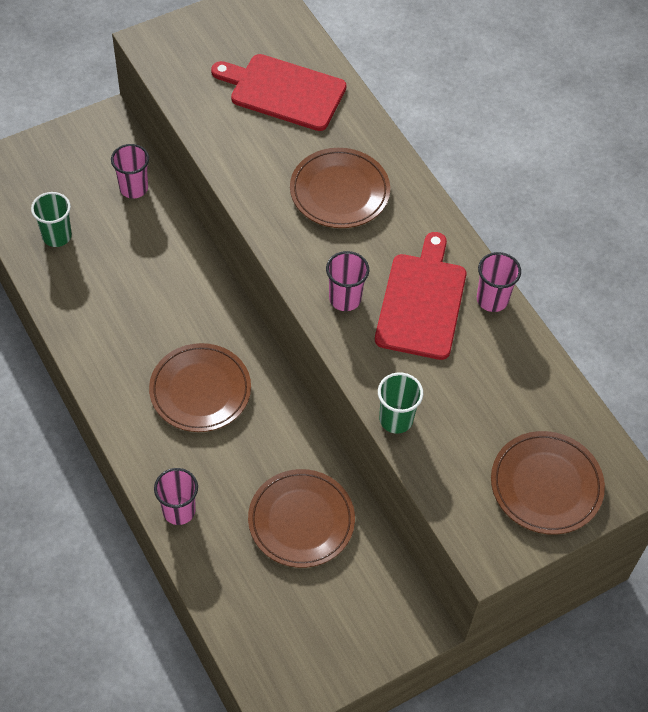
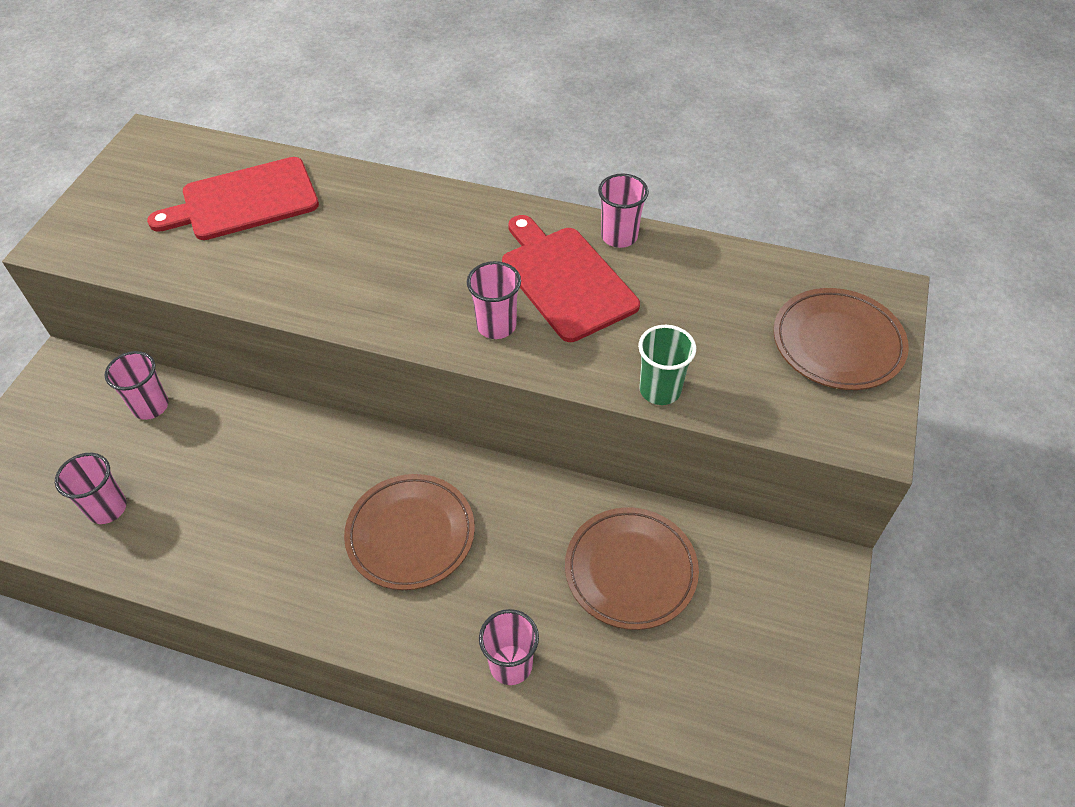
camera: 40 degrees left, 5 degrees down
(57, 236) = (107, 508): green cup -> pink cup
(339, 192) = (390, 245): brown plate -> none

